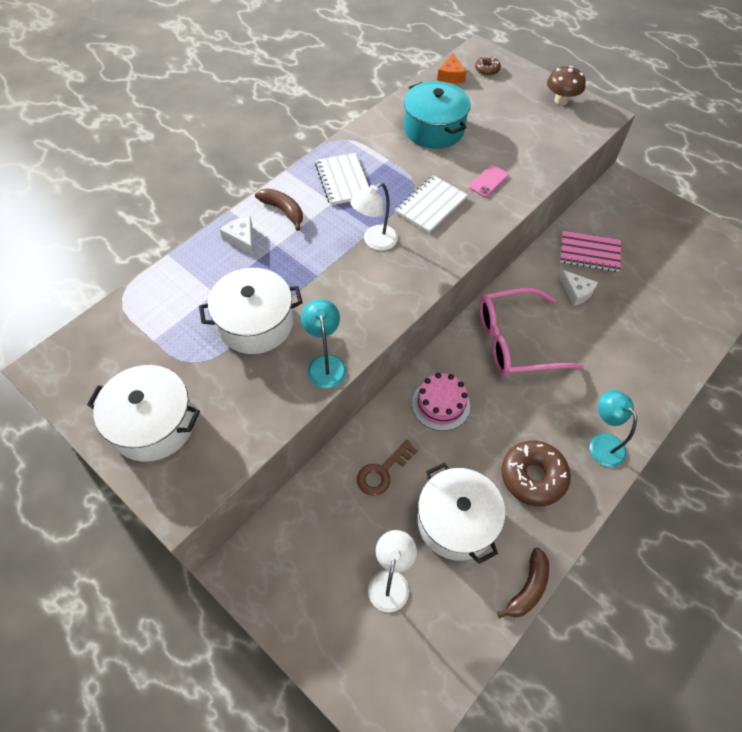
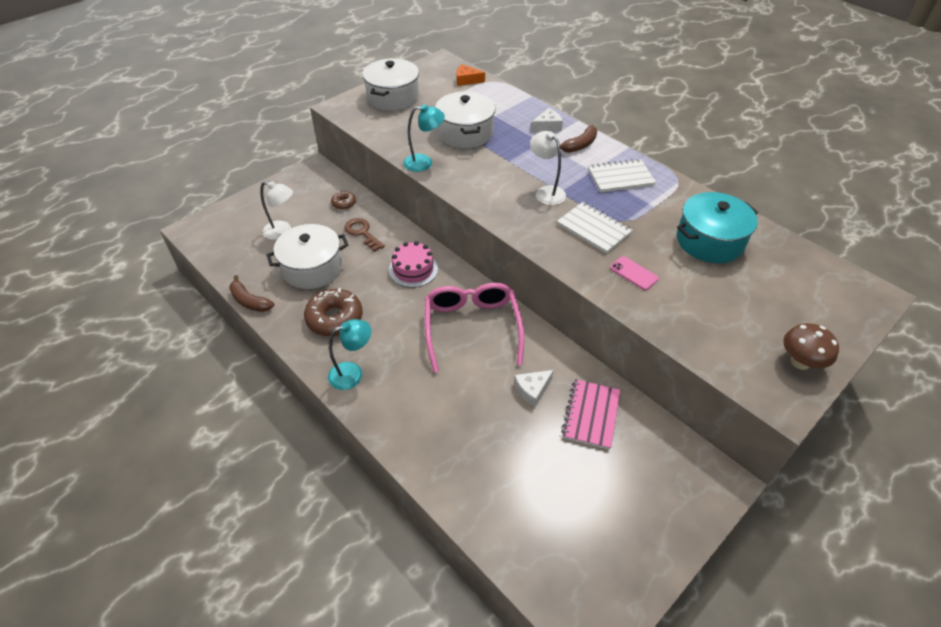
camera: 95 degrees right, 10 degrees down
(451, 76) = (812, 264): orange cheese -> orange cheese (467, 80)
(487, 70) = (839, 297): brown donut -> brown donut (344, 203)

